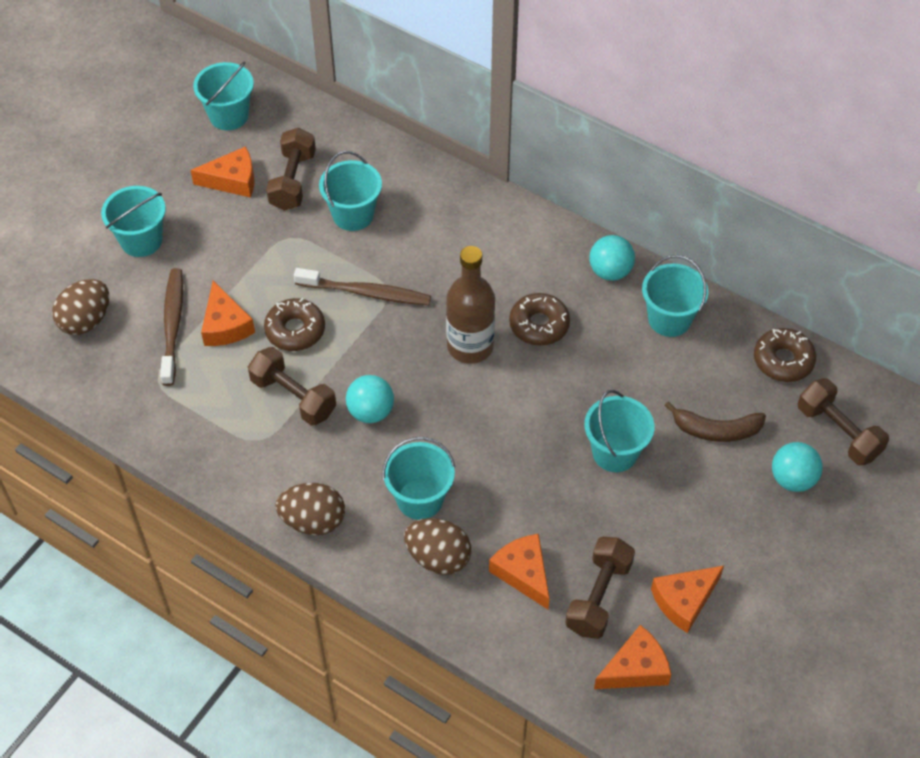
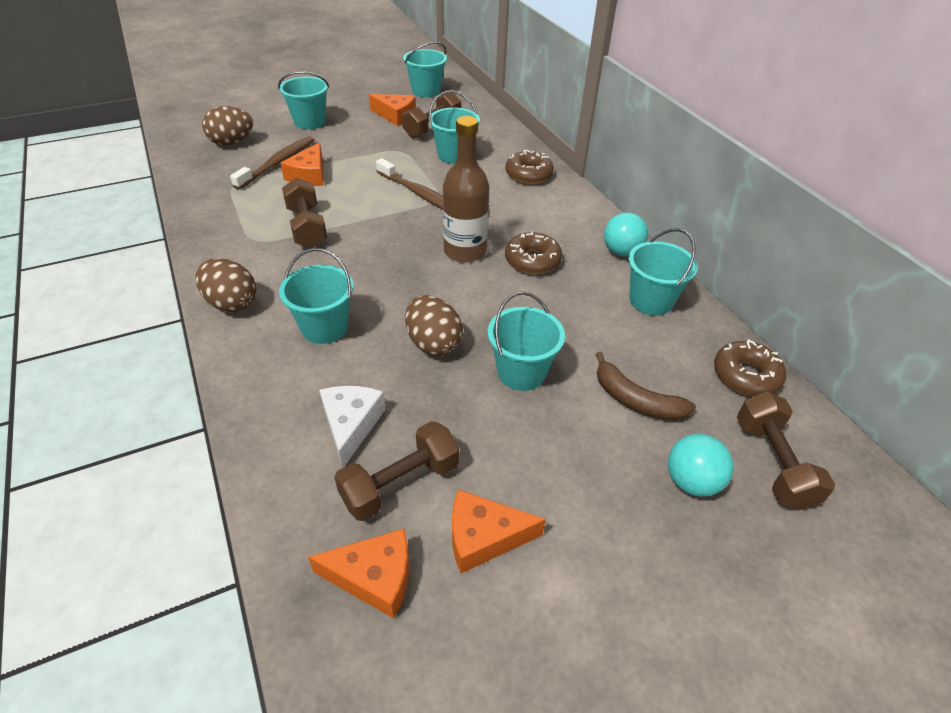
camera: 30 degrees right, 10 degrees down
(295, 330) = (350, 194): brown donut -> brown donut (528, 174)
(371, 412) = (350, 258): turquoise ball -> none
(438, 557) = (293, 375): brown egg -> brown egg (433, 343)
(523, 573) = (351, 425): orange cheese -> white cheese

